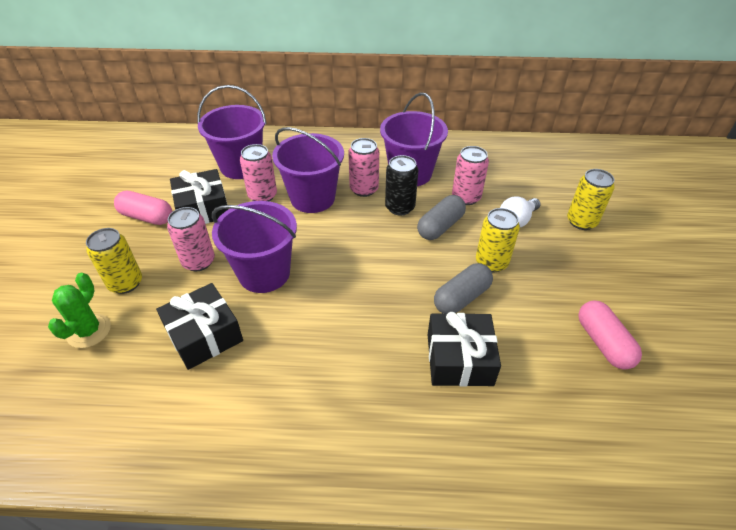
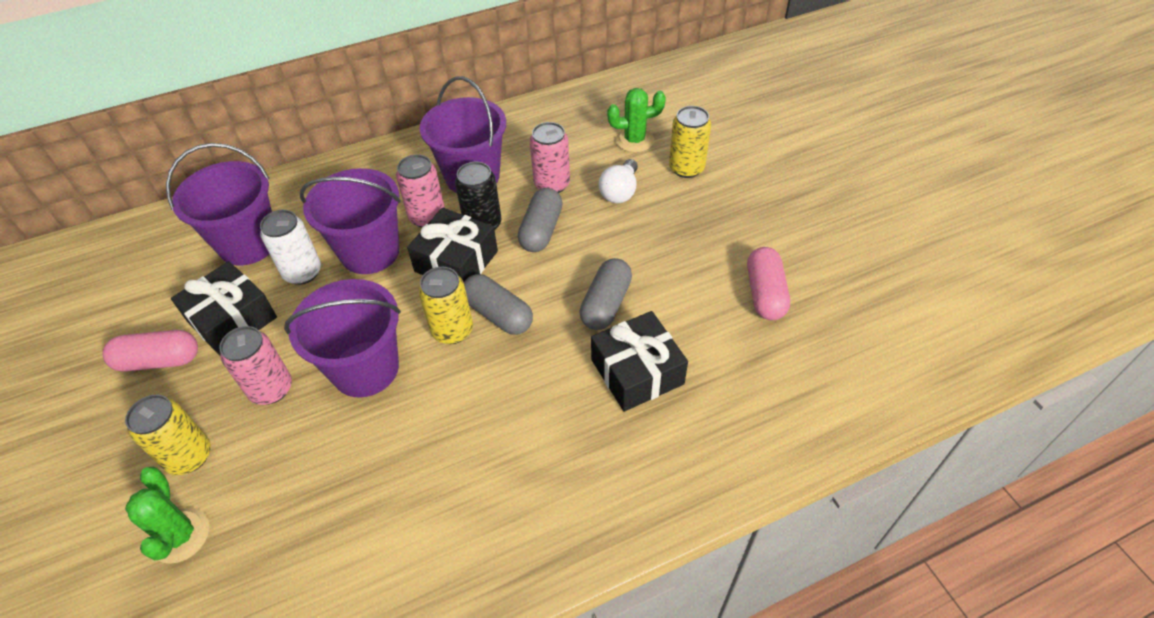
camera: 25 degrees left, 5 degrees up
(204, 335) = (337, 473): black gift -> black gift (456, 261)
(262, 195) = (302, 272): pink can -> white can
(376, 273) = (498, 314): none -> grey capsule
(491, 262) = (617, 251): yellow can -> yellow can (452, 330)
(548, 188) = (634, 140): none -> green cactus
(603, 343) = (765, 293): pink capsule -> pink capsule turned 45 degrees clockwise

